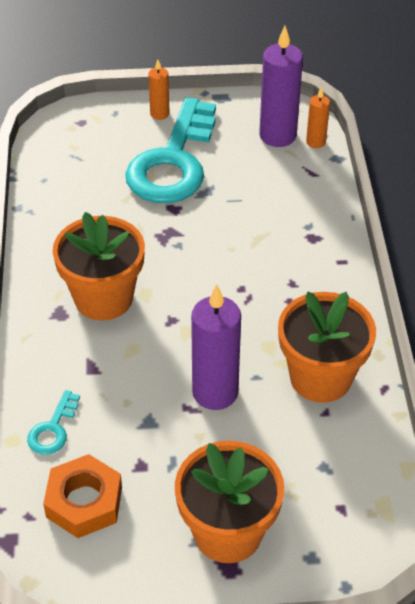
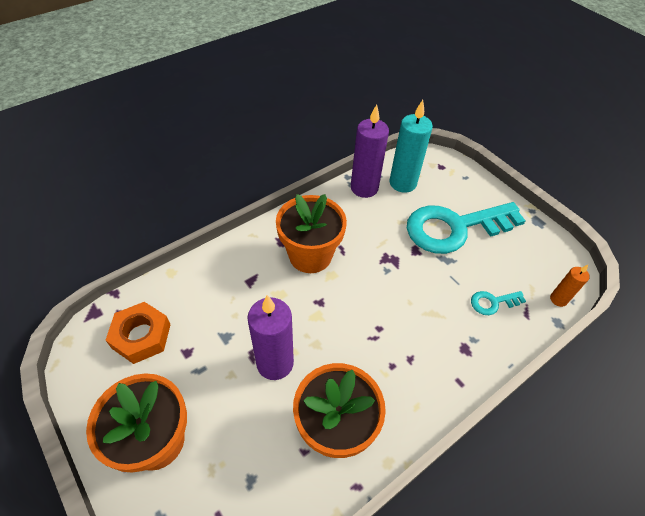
camera: 55 degrees right, 5 degrees up
(53, 429) = (190, 288): turquoise key -> turquoise key (493, 302)
(74, 166) = (403, 183): none -> turquoise candle
(159, 114) = (488, 198): orange candle -> none
(277, 135) = (539, 272): purple candle -> purple candle (364, 188)

